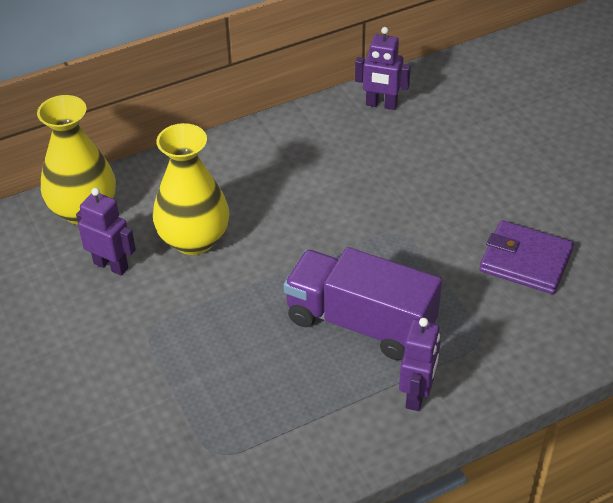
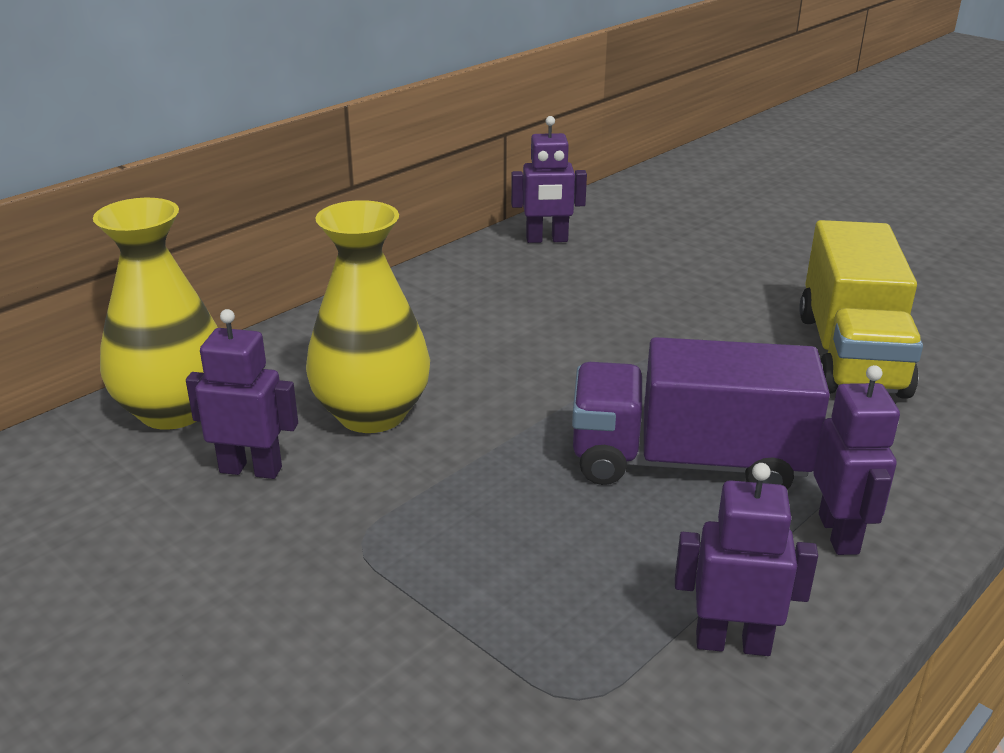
camera: 20 degrees left, 15 degrees down
(312, 444) = (732, 643): none -> purple robot
(525, 261) = (850, 354): purple wallet -> yellow truck

